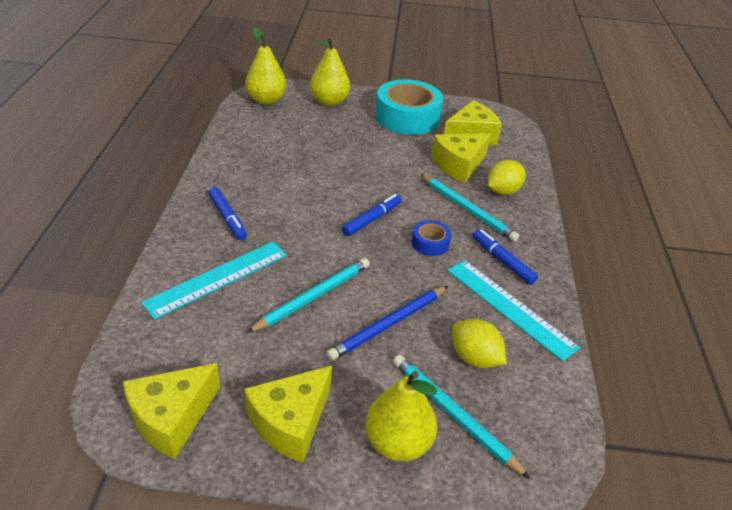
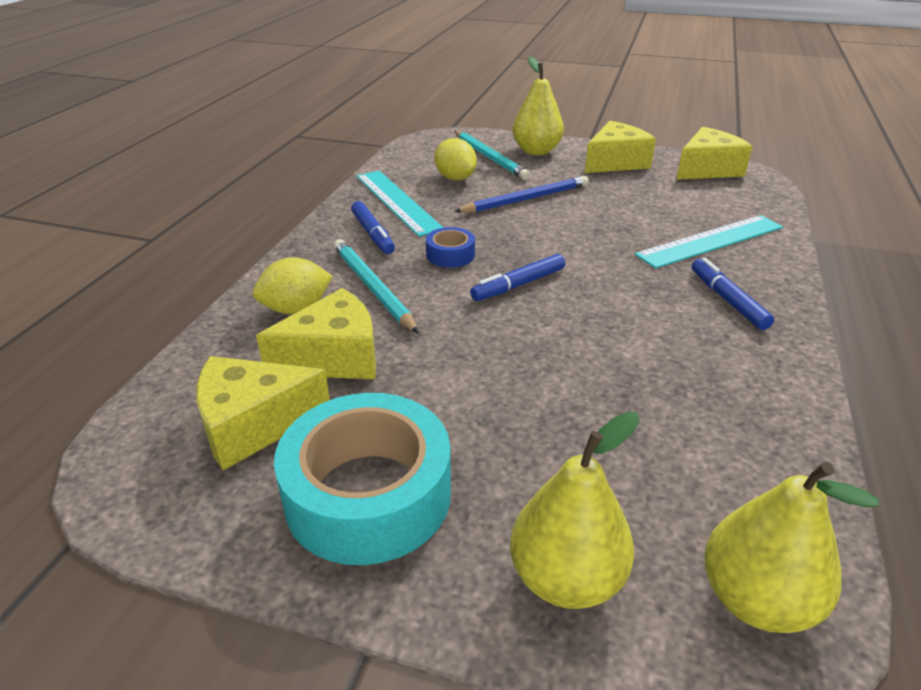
camera: 165 degrees left, 5 degrees down
(313, 297) = (601, 221): turquoise pencil -> none

